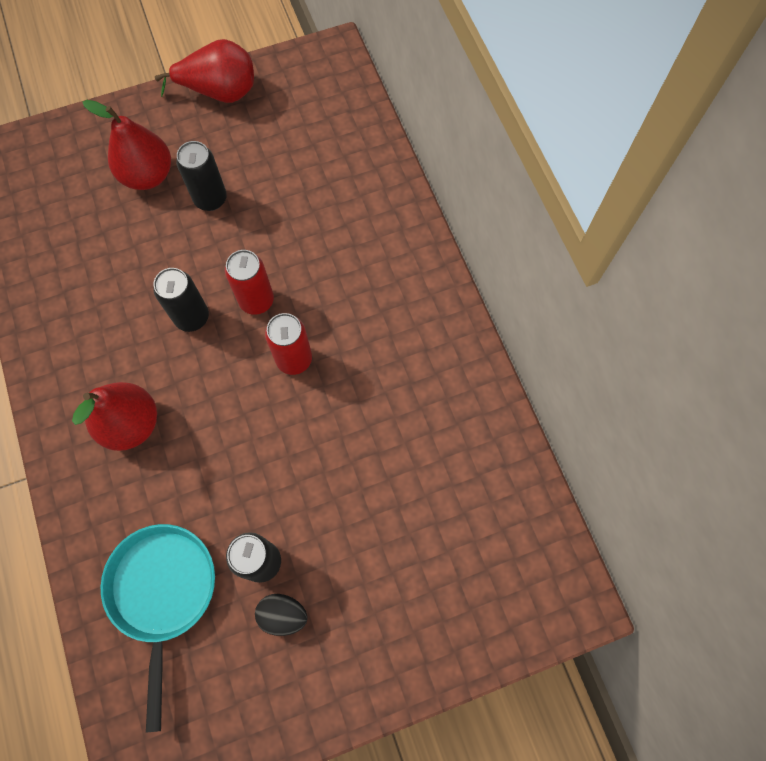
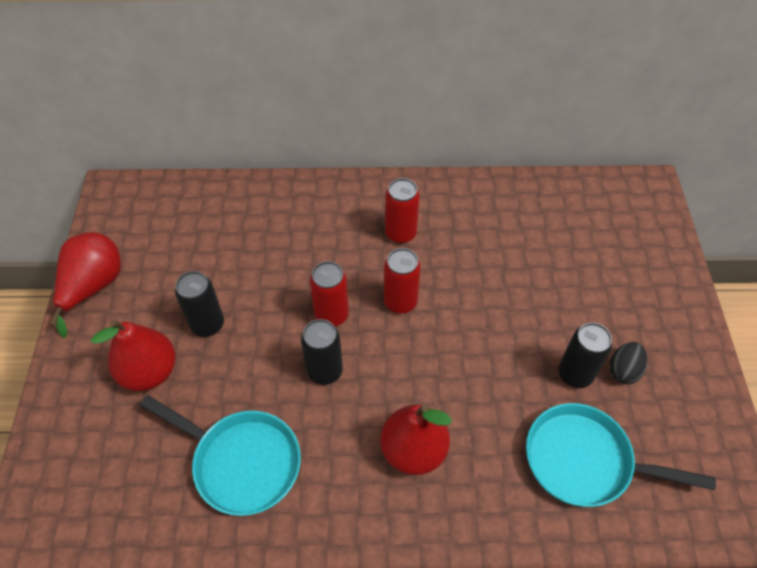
camera: 70 degrees left, 15 degrees down
(83, 284) = (241, 462): none -> turquoise pan
(383, 331) = (400, 233): none -> red can

